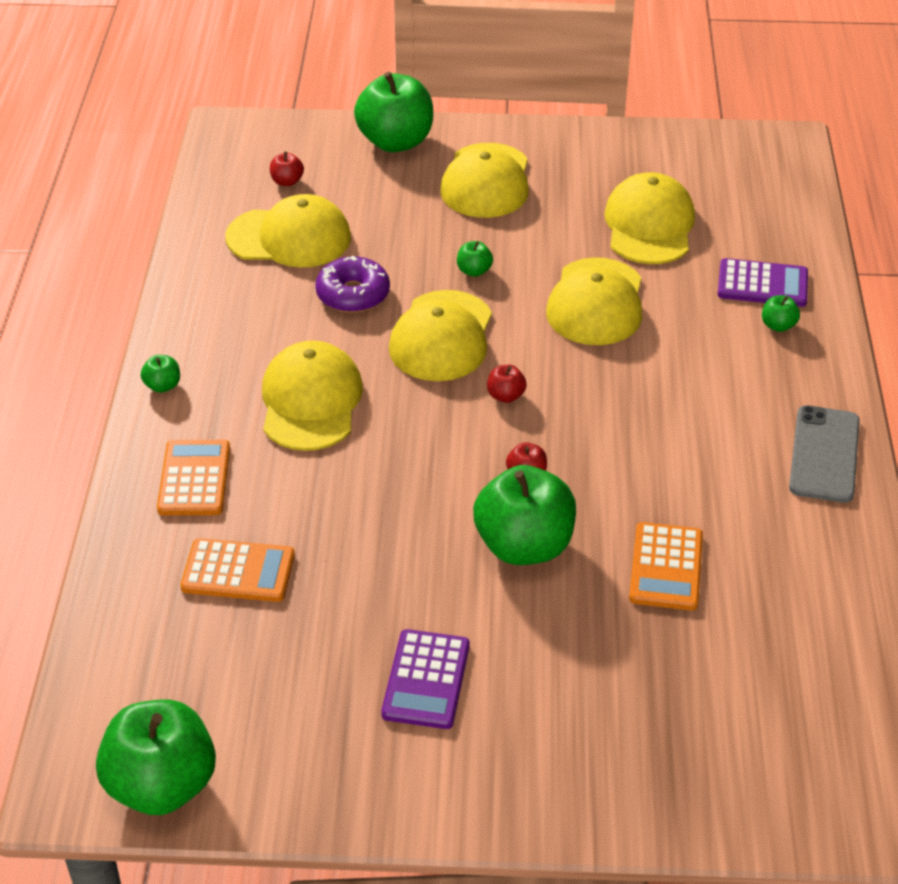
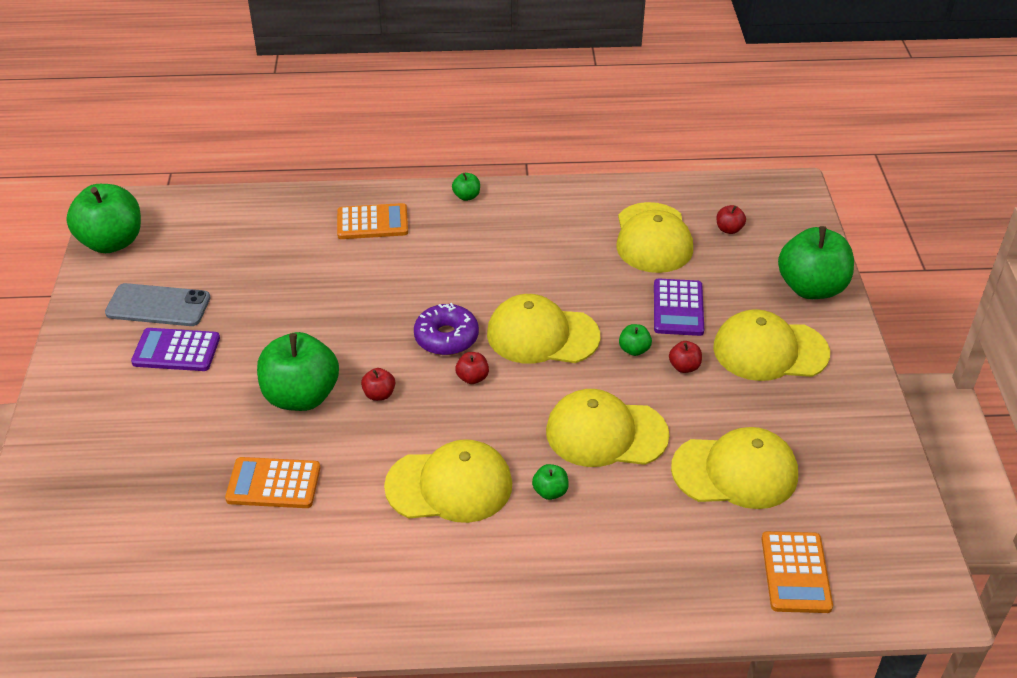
camera: 85 degrees right, 0 degrees up
(238, 571) = (283, 252): orange calculator -> orange calculator (795, 572)
(311, 401) = (456, 269): yellow cap -> yellow cap (449, 485)
(353, 294) = (587, 280): purple donut -> purple donut (446, 337)
(504, 239) = (684, 367): none -> red apple
(762, 284) = (660, 564): purple calculator -> purple calculator (678, 308)
(778, 326) = (596, 574): green apple -> green apple (550, 491)
(824, 454) = (410, 604): grey phone -> grey phone (158, 305)

